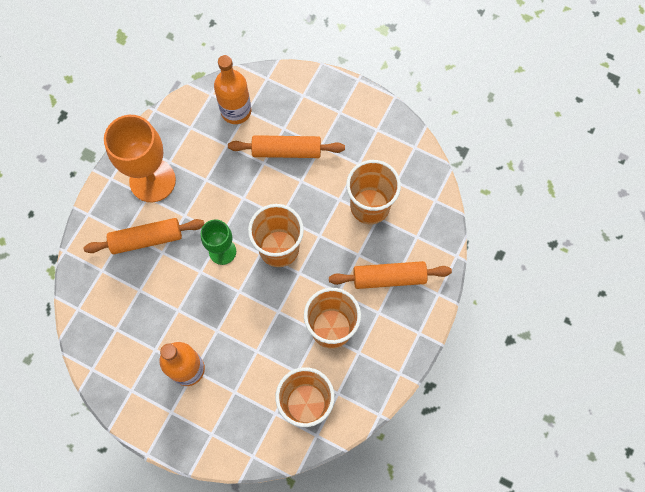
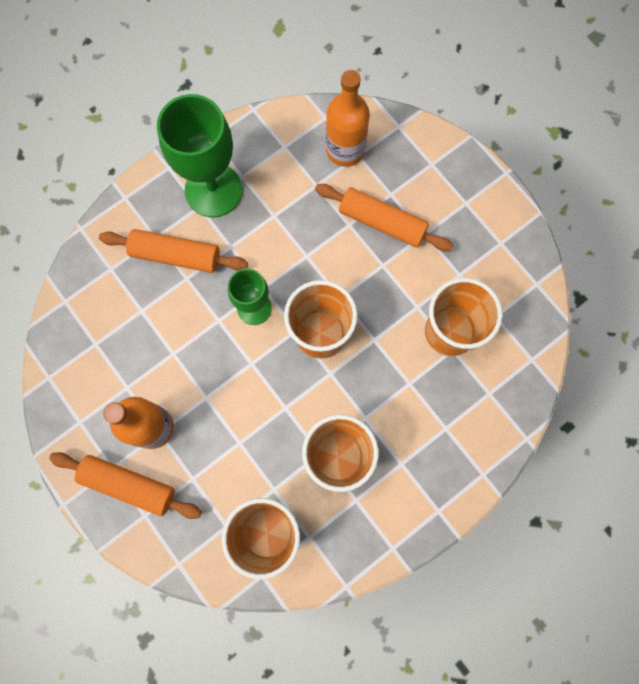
camera: 25 degrees right, 5 degrees up
(152, 180) = (213, 190): orange goblet -> green goblet
(389, 277) = (433, 428): orange rolling pin -> orange rolling pin (129, 485)

